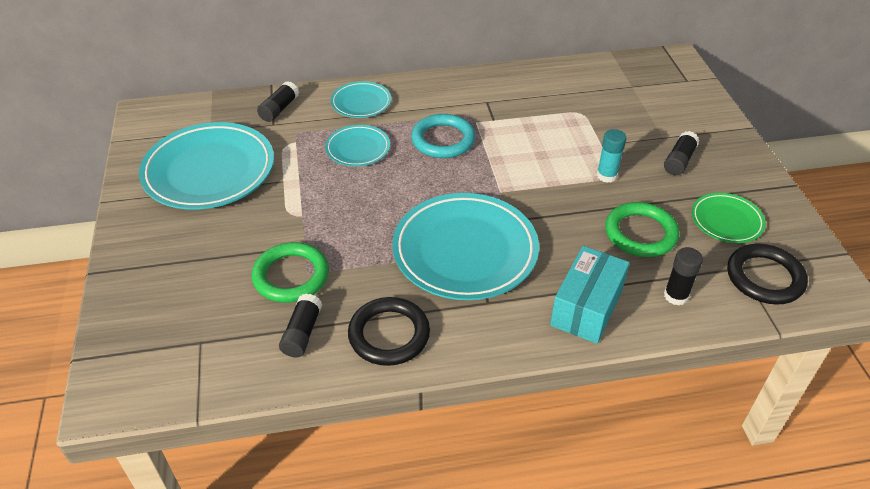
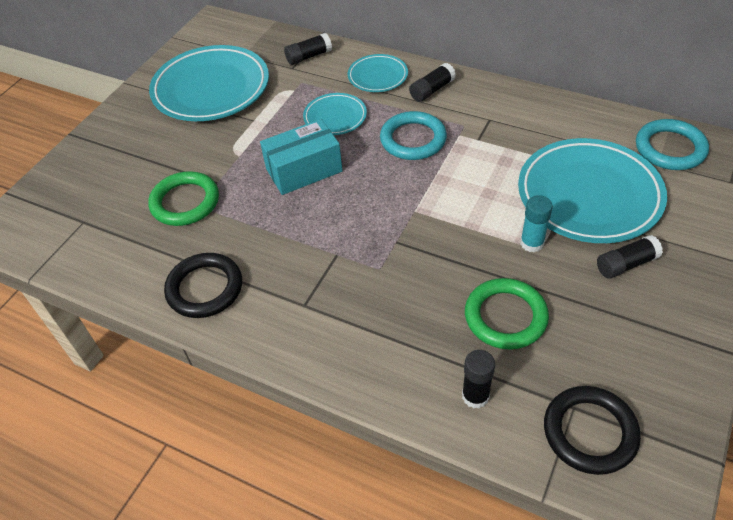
camera: 40 degrees right, 5 degrees up
(302, 333) = (149, 252): black glue stick -> black glue stick (432, 90)
(465, 251) = (331, 250): turquoise plate -> turquoise plate (589, 195)
(586, 307) = (380, 358): turquoise box -> turquoise box (304, 170)
(630, 73) = (670, 148): none -> turquoise ring
(726, 221) = (611, 352): green plate -> none

